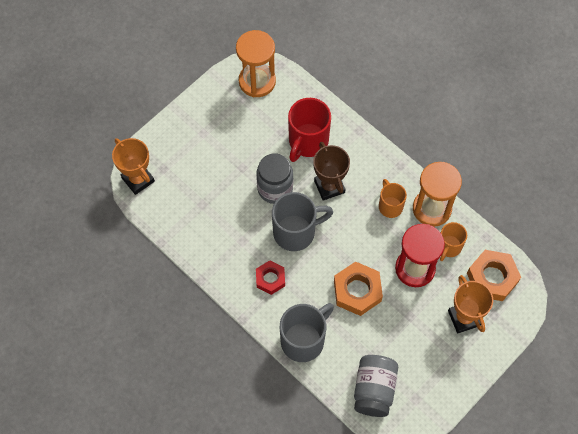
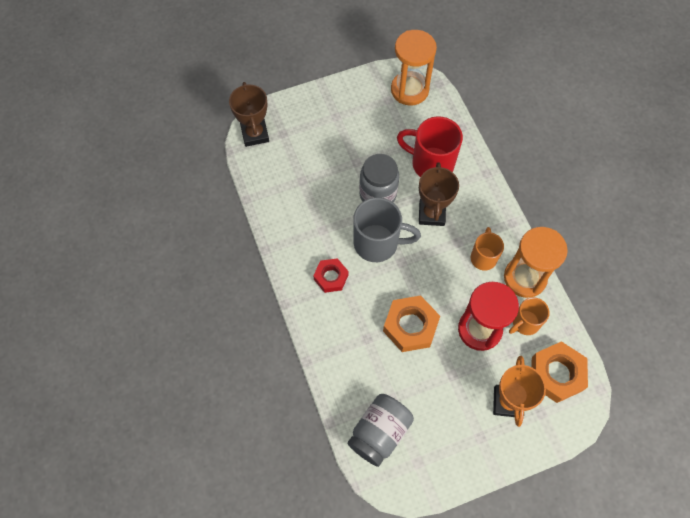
camera: 25 degrees right, 0 degrees up
(138, 179) = (255, 134): orange trophy -> brown trophy
(304, 340) = (334, 351): grey mug -> none
(307, 142) = (430, 163): red mug -> red mug turned 60 degrees clockwise

